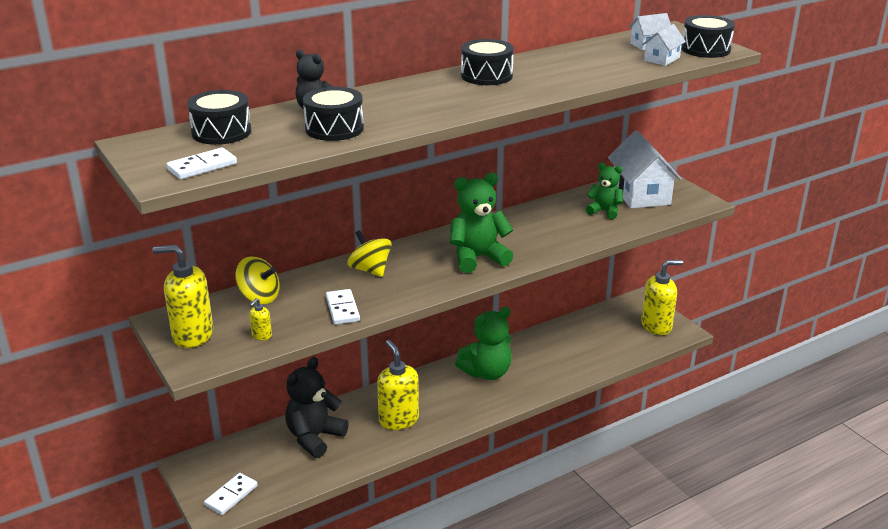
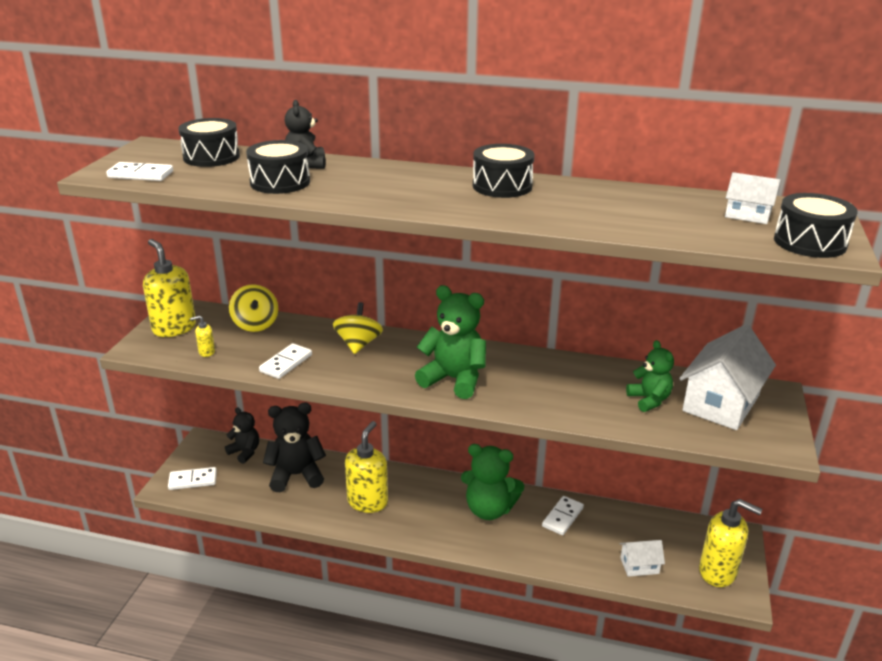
camera: 45 degrees right, 0 degrees up
(242, 449) = (245, 452): none -> black teddy bear
(536, 349) = (562, 517): none -> white domino
(662, 59) = (725, 233): white house -> white house (639, 566)

